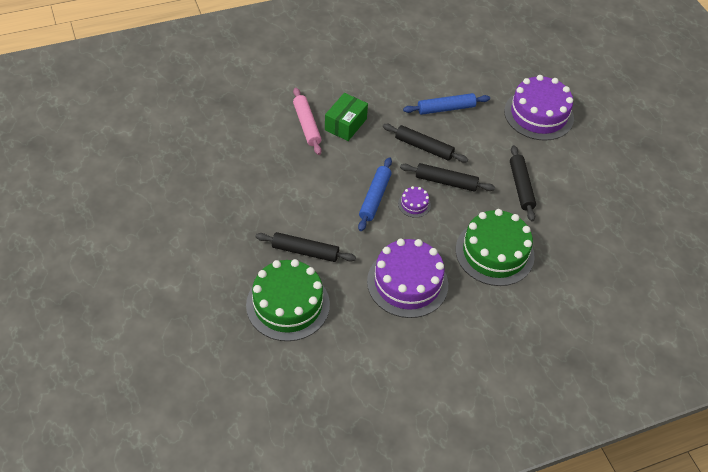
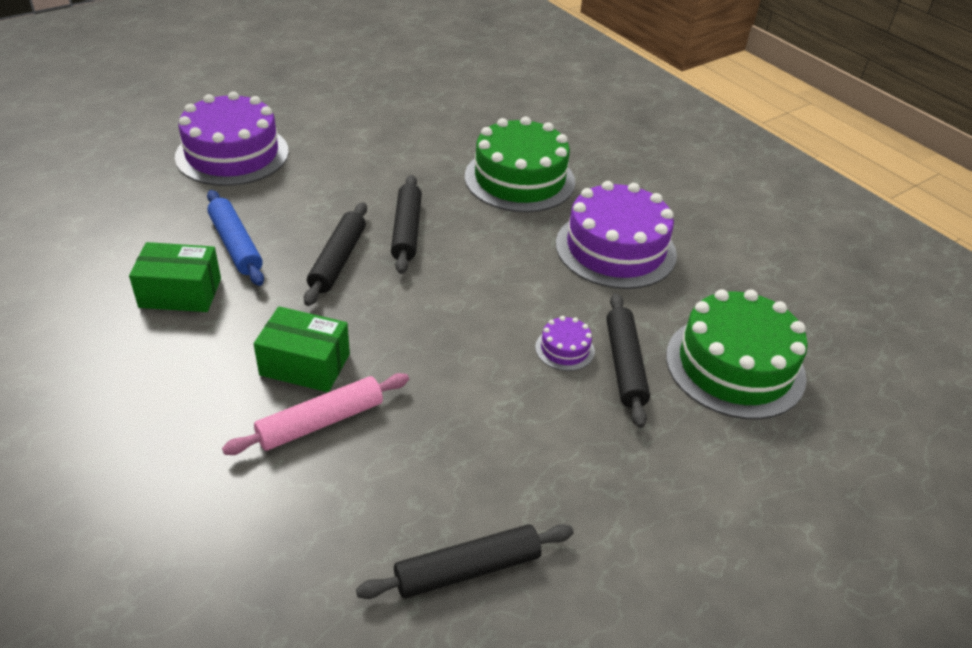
camera: 105 degrees left, 10 degrees down
(374, 197) = (472, 301): blue rolling pin -> none
(410, 86) = (180, 292): none -> green box
(414, 204) = (467, 258): purple cake -> purple cake (564, 349)
(521, 187) = (389, 163): black rolling pin -> black rolling pin (467, 569)

